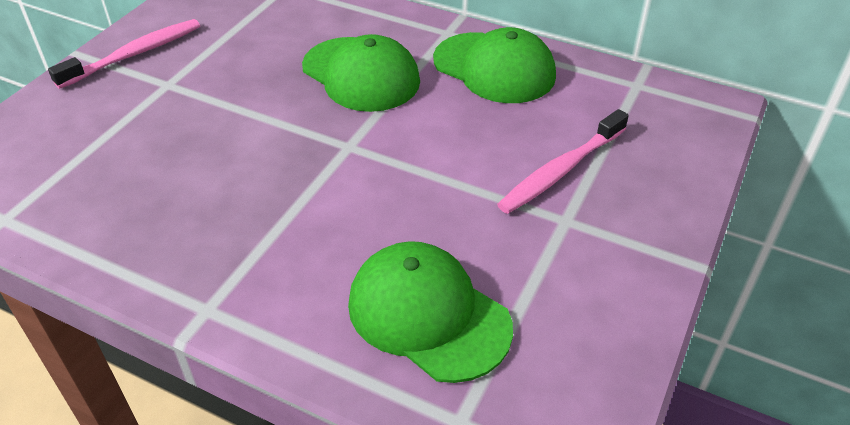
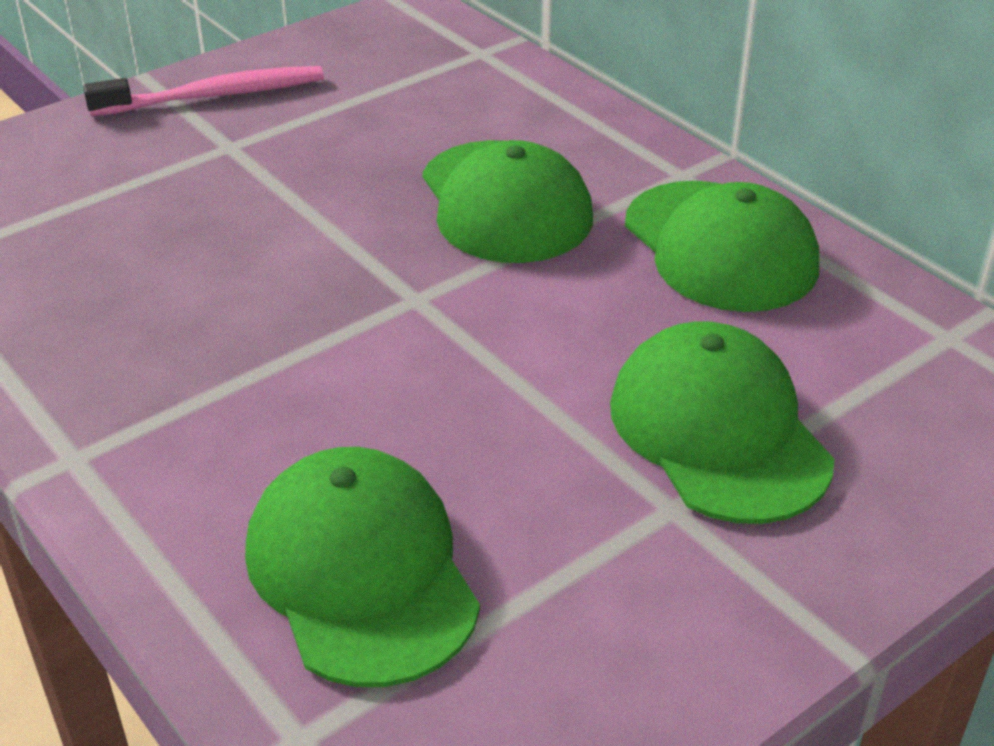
camera: 25 degrees right, 5 degrees down
(561, 171) = (718, 431): pink toothbrush -> green cap

